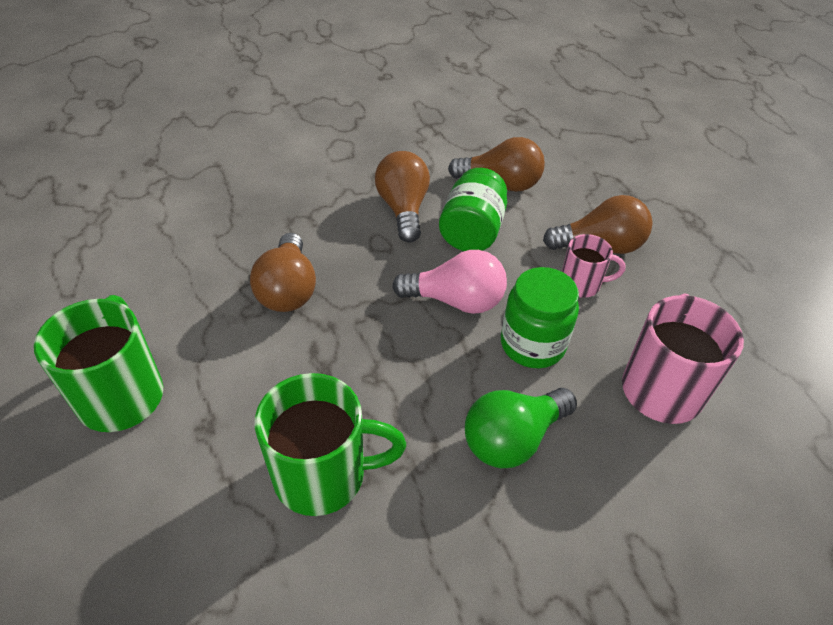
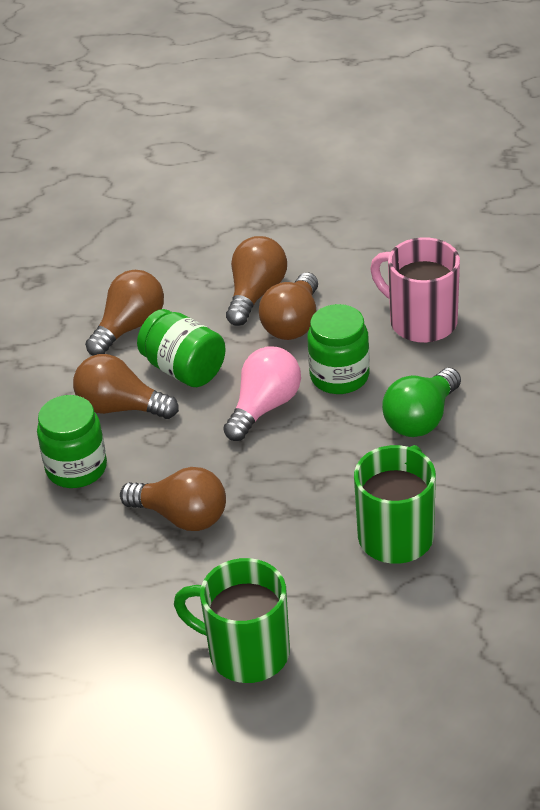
camera: 60 degrees left, 5 degrees down
(320, 207) = (76, 468): none -> green jar
(512, 439) = (421, 419): green light bulb -> green light bulb turned 45 degrees clockwise
(581, 284) = (293, 323): pink mug -> brown light bulb

